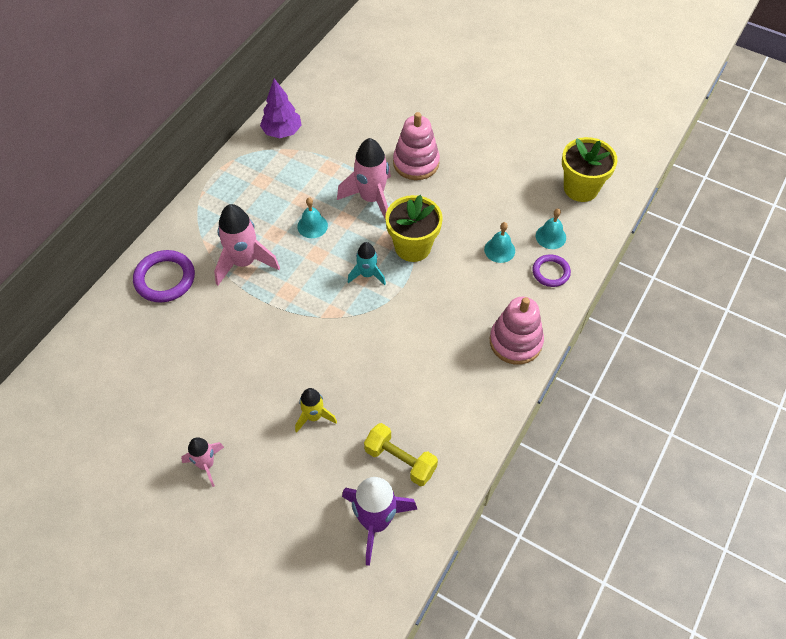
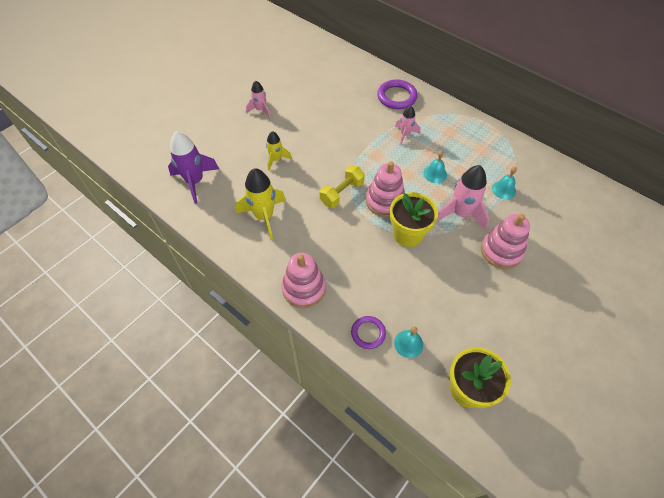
camera: 100 degrees right, 0 degrees up
(244, 262) = (405, 135): pink rocket -> pink rocket, size x0.58
(282, 132) = (534, 164): purple tree -> none
(367, 274) = (385, 201): turquoise rocket -> pink stacking toy
(400, 460) = (230, 199): yellow dumbbell -> yellow dumbbell (342, 193)
(420, 409) = (264, 216): none -> yellow rocket
(499, 250) = (398, 297): turquoise bell -> turquoise bell (503, 190)

